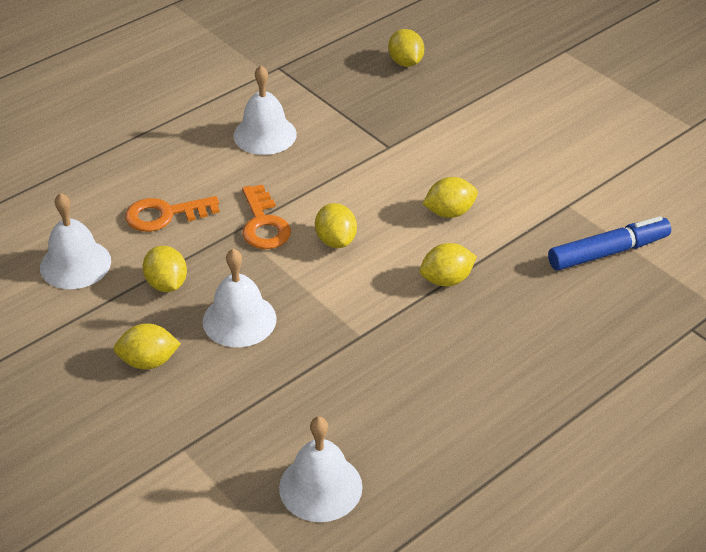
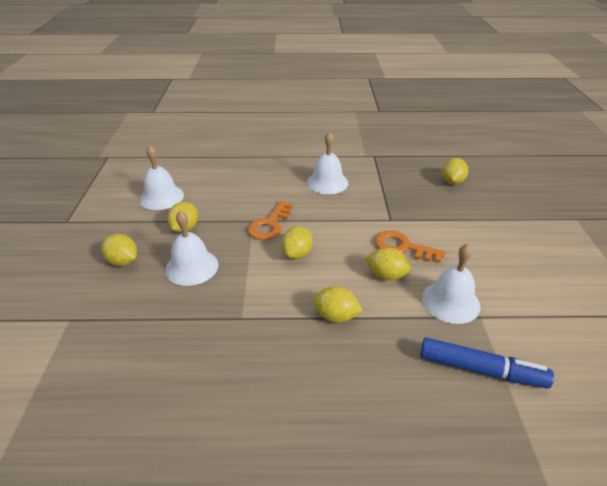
camera: 40 degrees right, 5 degrees down
(165, 215) = (229, 196): orange key -> orange key (403, 247)
(320, 487) = (93, 401): white bell -> white bell (450, 301)

